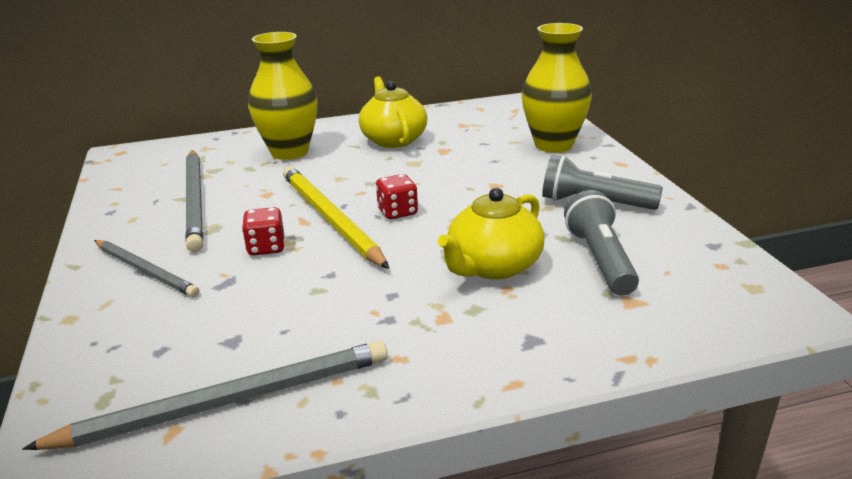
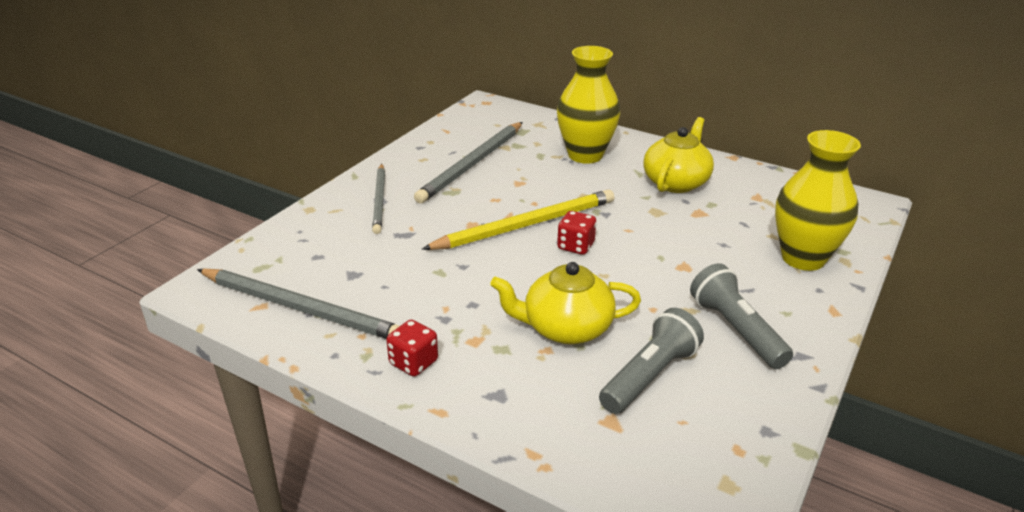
camera: 45 degrees right, 5 degrees up
(266, 248) = (458, 224): red dice -> red dice (413, 363)
(330, 219) = (526, 225): yellow pencil -> yellow pencil turned 45 degrees clockwise

